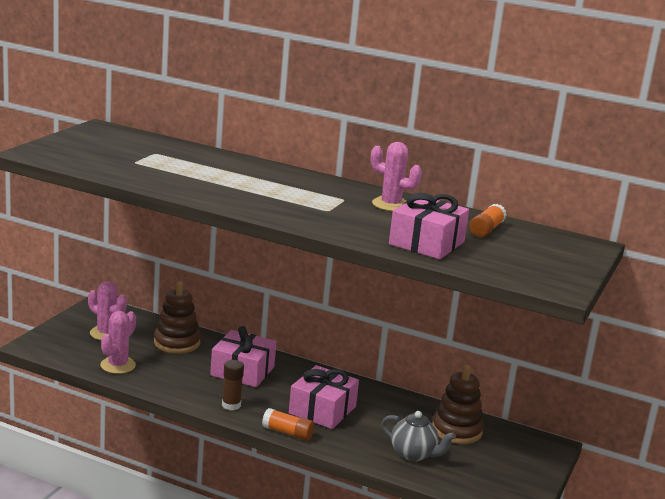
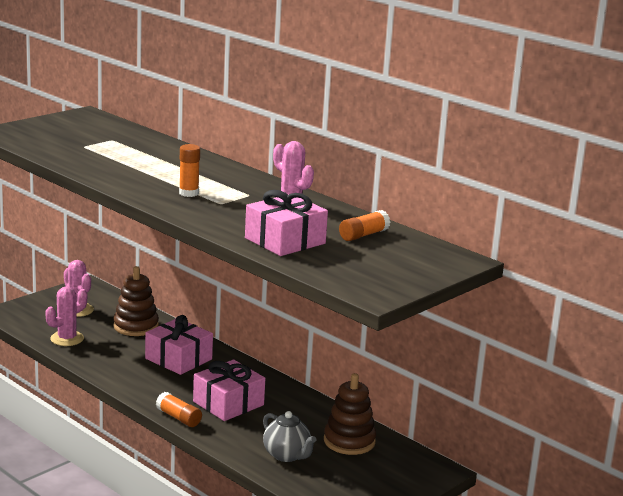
camera: 20 degrees right, 0 degrees up
(231, 405) = (144, 387): brown glue stick -> none
(288, 203) = (189, 193): none -> orange glue stick

